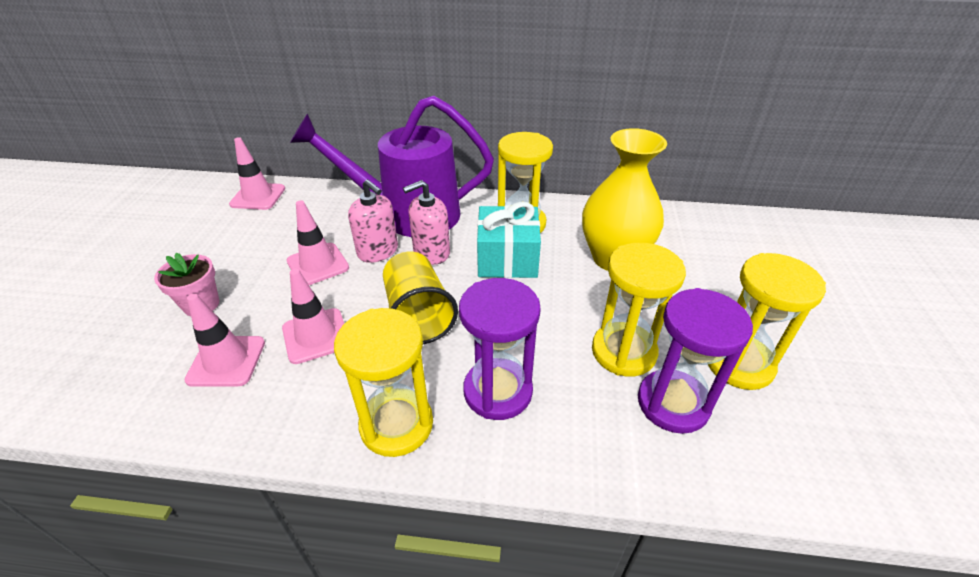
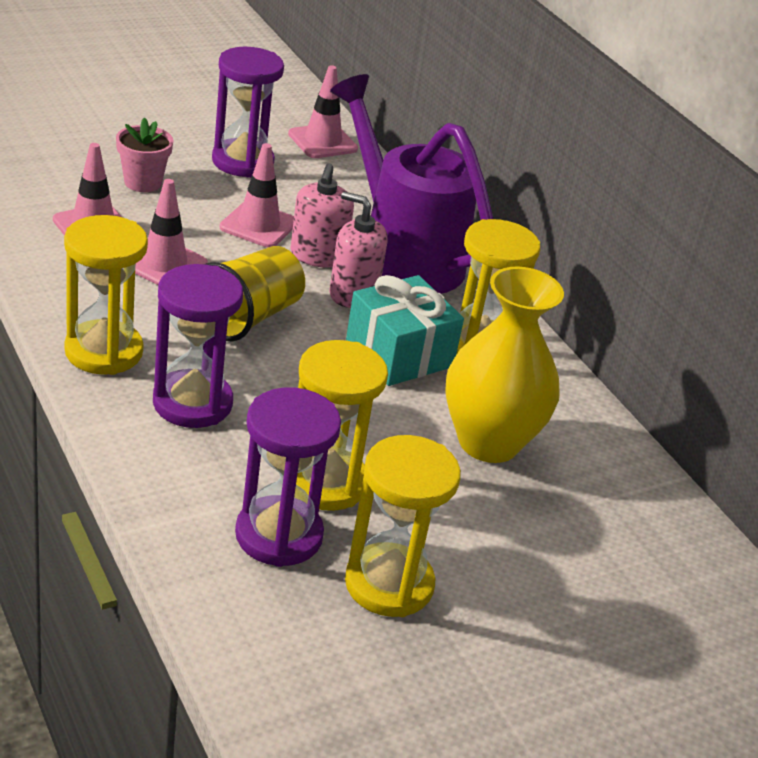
camera: 50 degrees right, 5 degrees down
(237, 241) = (242, 162): none -> purple hourglass

